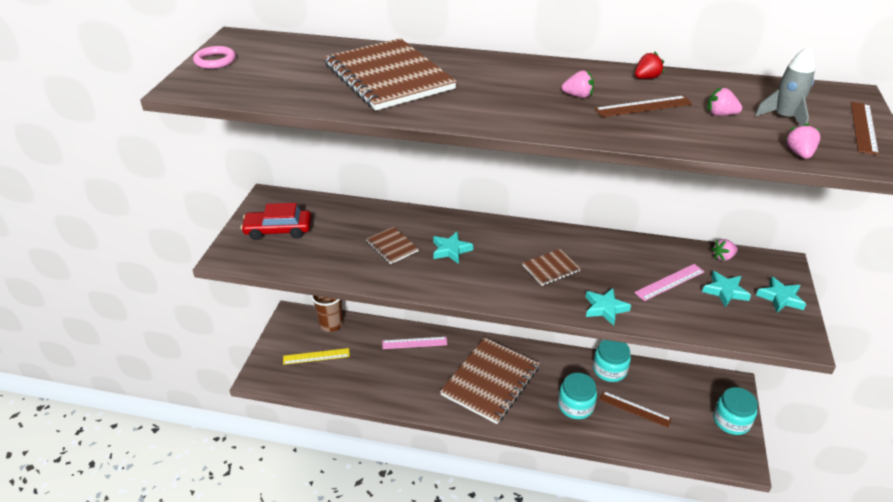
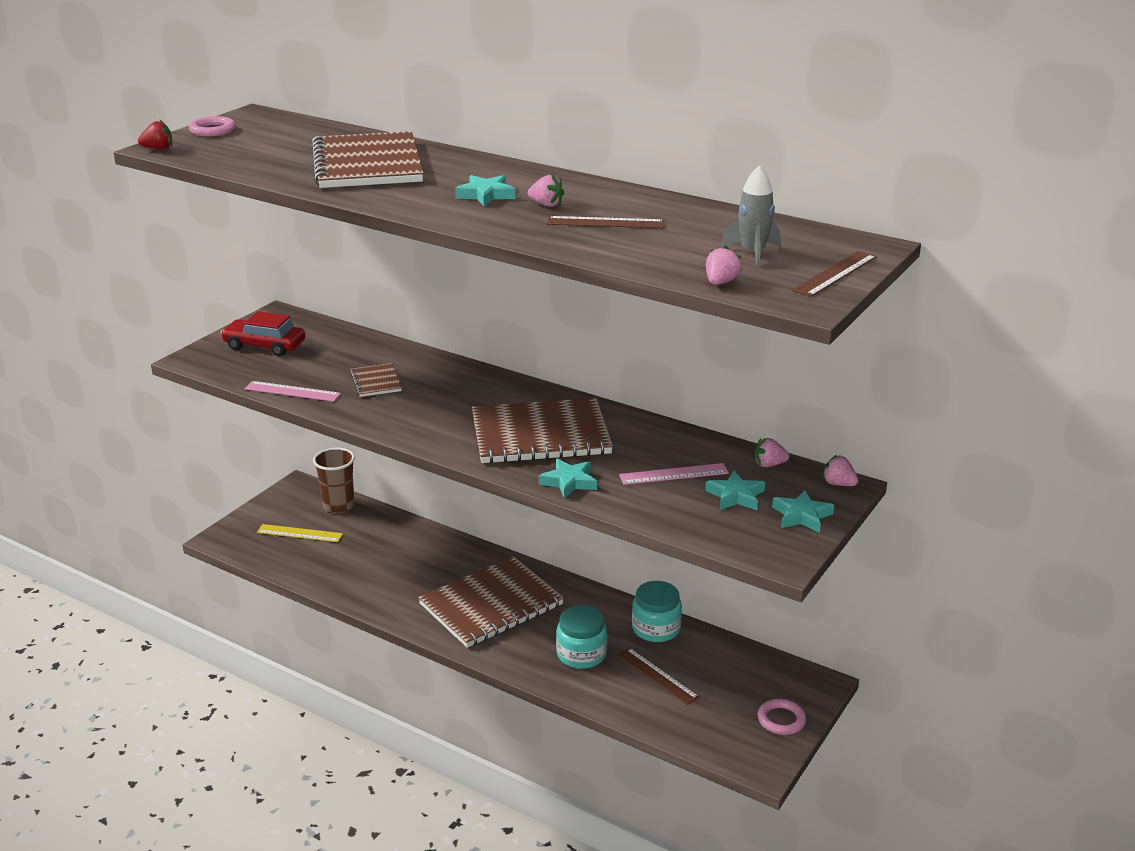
camera: 20 degrees right, 10 degrees down
(414, 343) = (425, 545): pink ruler -> pink ruler (292, 391)
(451, 250) = (439, 397): turquoise star -> turquoise star (486, 195)
(551, 268) = (540, 435): brown notebook -> brown notebook, size x2.18
(646, 78) = (646, 200): red strawberry -> red strawberry (158, 149)
(720, 114) = (683, 240): pink strawberry -> pink strawberry (838, 484)
(731, 421) = (781, 720): turquoise jar -> pink ring

